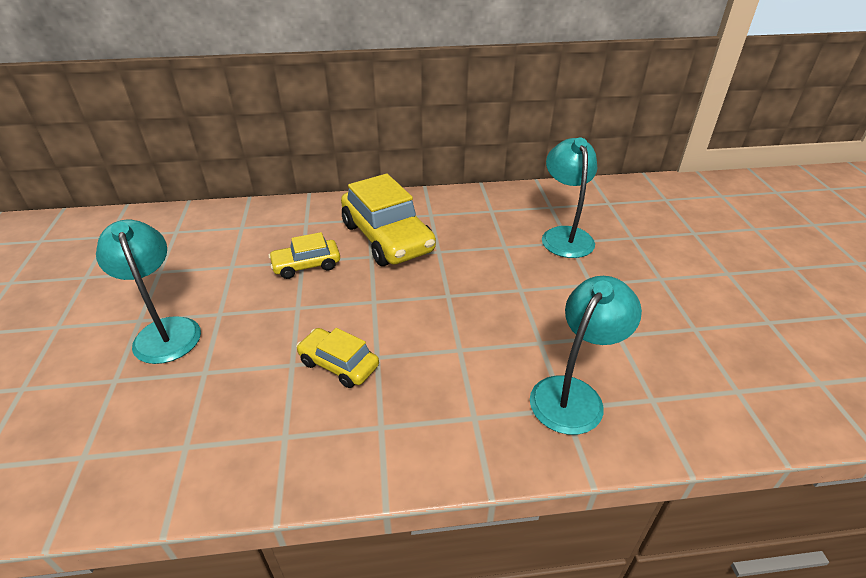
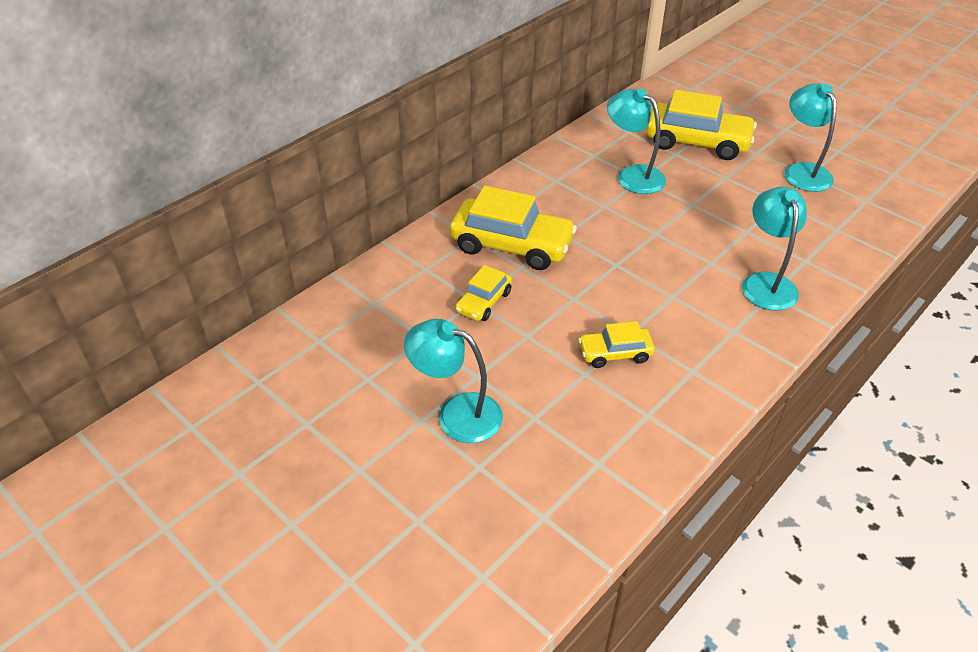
camera: 40 degrees left, 5 degrees up
(668, 237) = (697, 142): none -> yellow car
(763, 313) = (802, 171): none -> turquoise lamp

